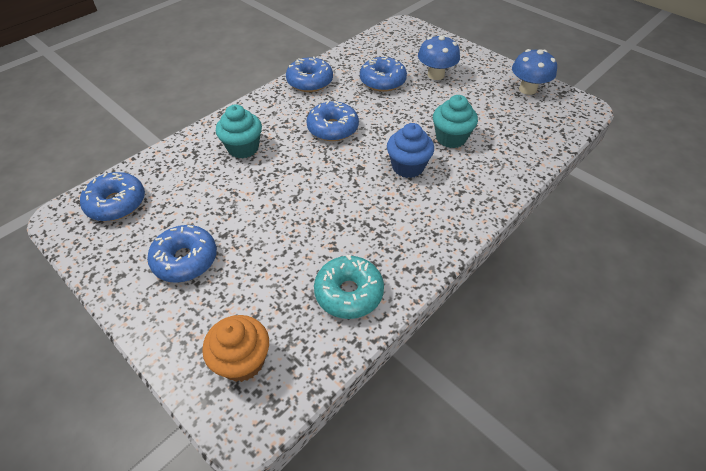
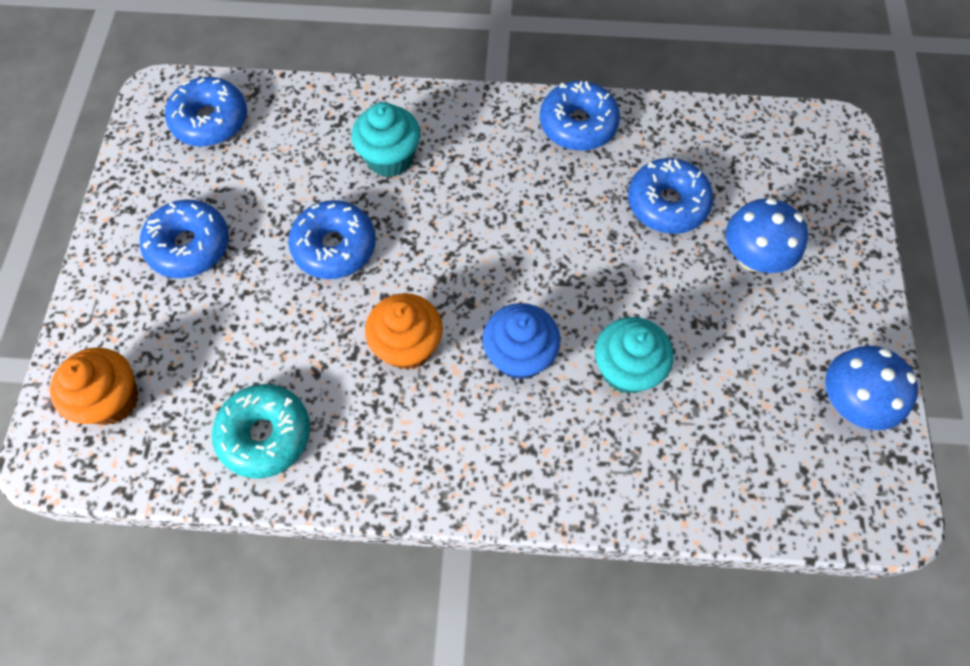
camera: 50 degrees right, 15 degrees up
(333, 128) = (512, 220): blue donut -> blue donut (334, 247)
(359, 203) = (407, 346): none -> orange cupcake

